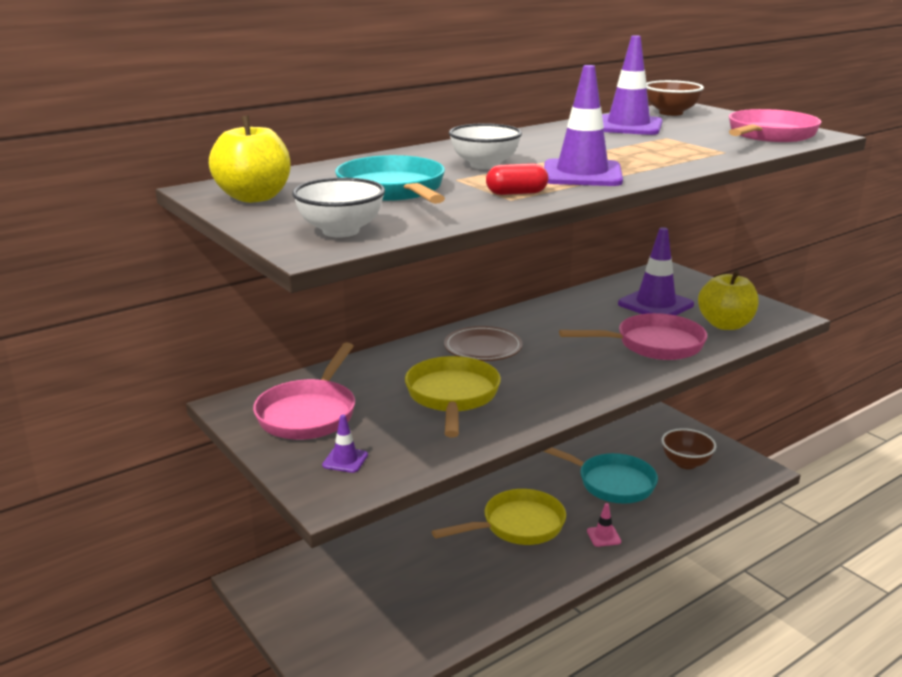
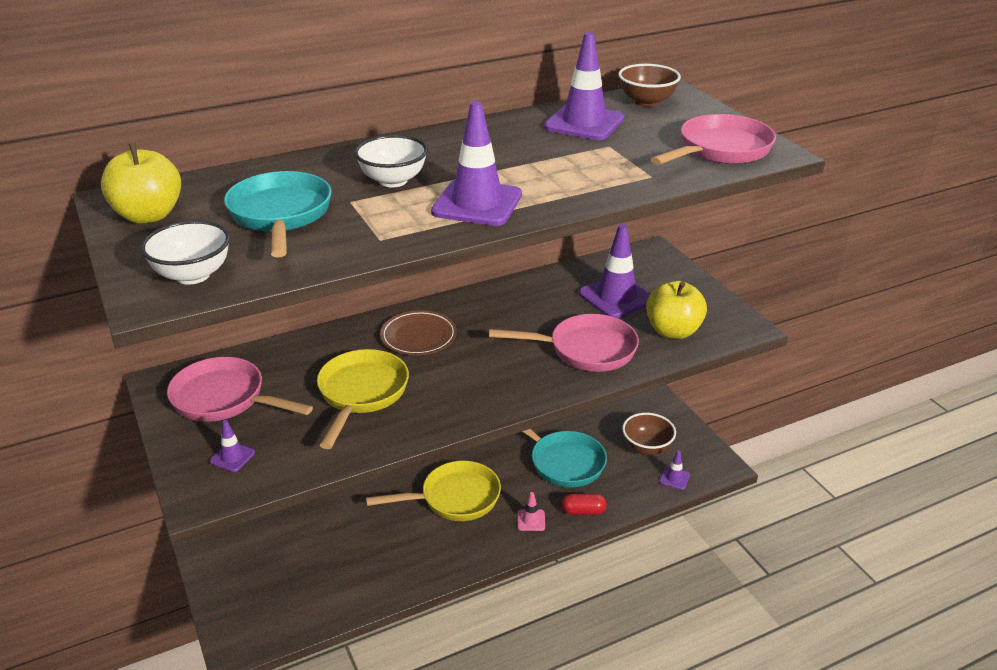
camera: 10 degrees right, 10 degrees up
(309, 413) = (224, 399): pink pan -> pink pan turned 90 degrees clockwise
(516, 193) = (392, 230): red capsule -> red capsule (583, 511)
(725, 485) = (674, 478): none -> purple traffic cone

